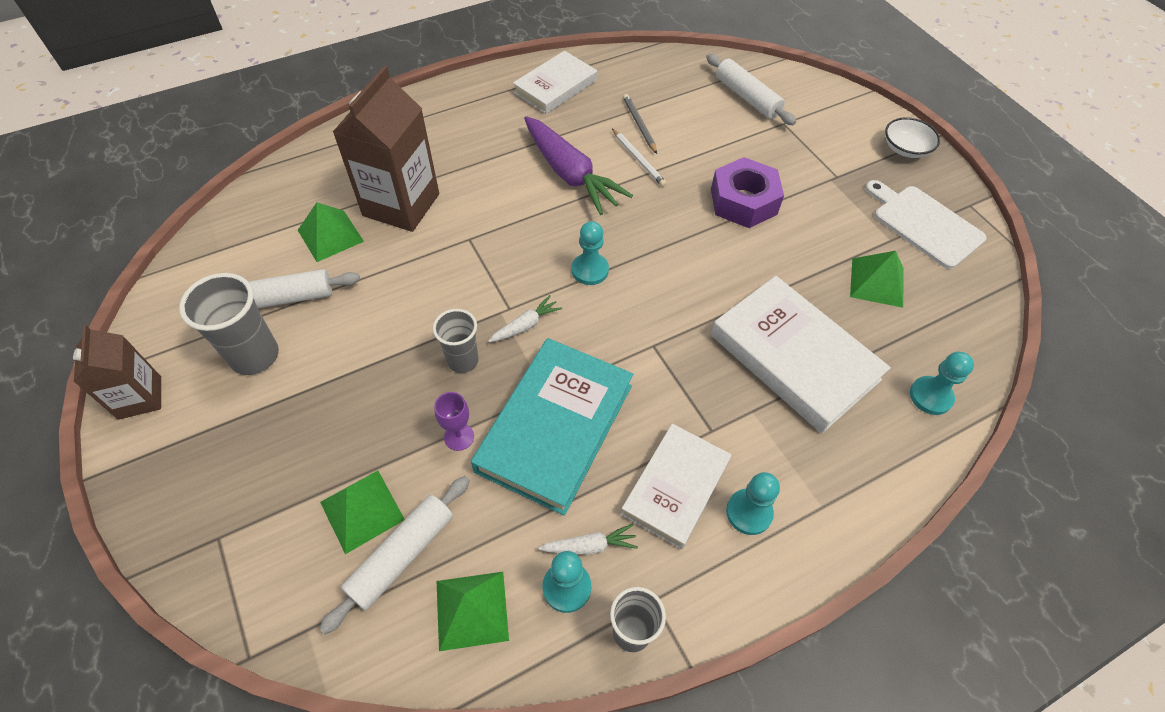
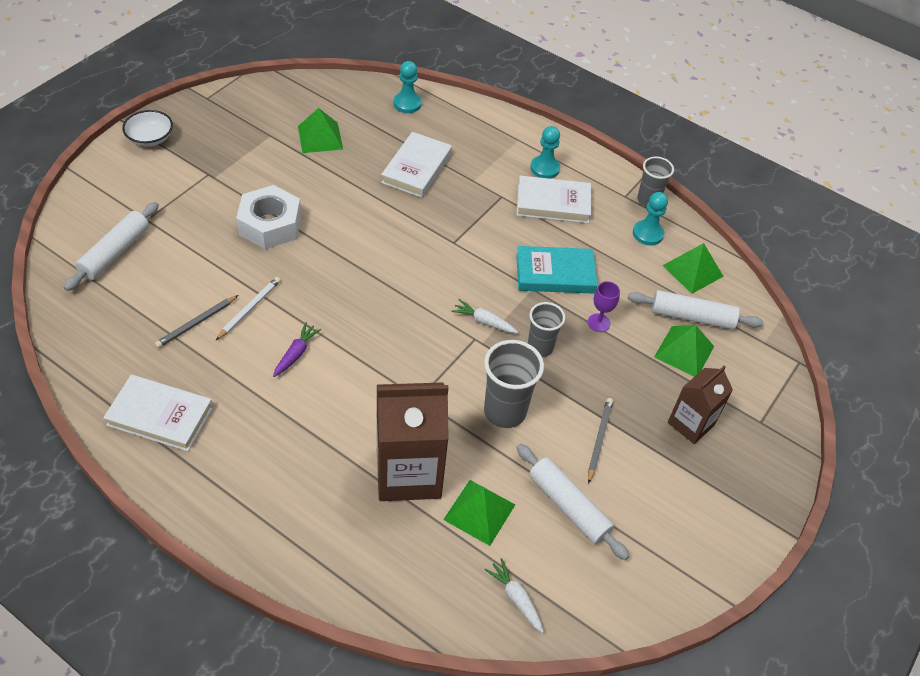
camera: 120 degrees left, 5 degrees down
(140, 397) = (720, 550): brown carton -> brown carton (691, 424)
(255, 356) = (631, 490): grey cup -> grey cup (505, 411)
(324, 357) = (599, 440): none -> grey pencil
(555, 427) = (555, 274): turquoise book -> turquoise book, size x0.65
(570, 174) = (296, 353): purple carrot -> purple carrot, size x0.45
(590, 270) = (405, 300): turquoise pawn -> none
(590, 546) = (617, 231): white carrot -> white carrot (515, 598)
(743, 201) = (270, 225): purple nut -> white nut
(793, 357) = (417, 168): white book -> white book, size x0.65
(924, 224) = (242, 119): white cutting board -> none

